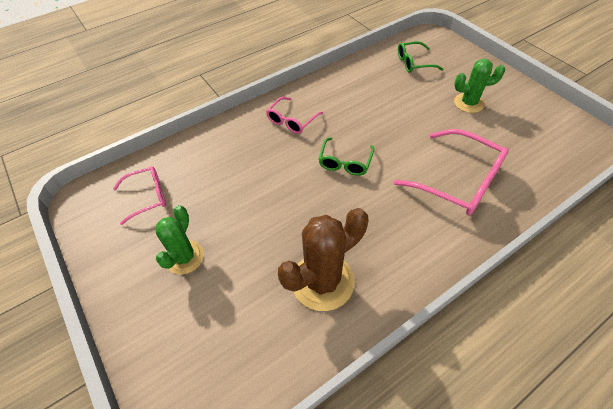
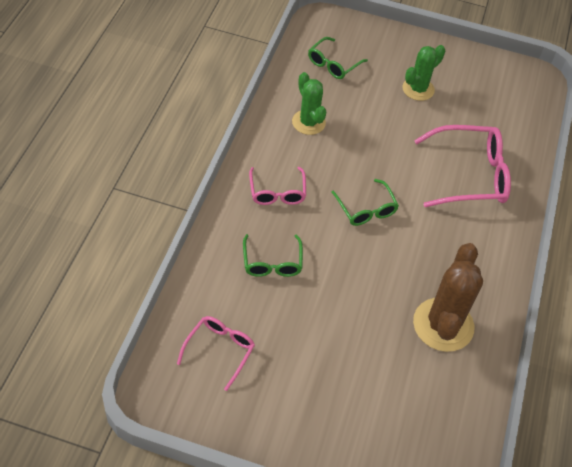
camera: 45 degrees left, 0 degrees up
(184, 257) = (316, 379): green cactus -> green cactus (308, 122)
(241, 161) = (272, 262): none -> green glasses

